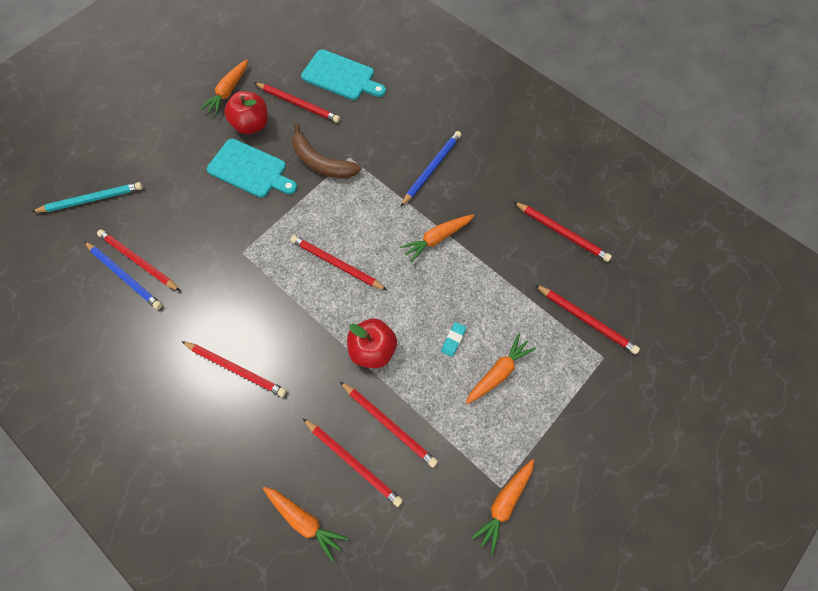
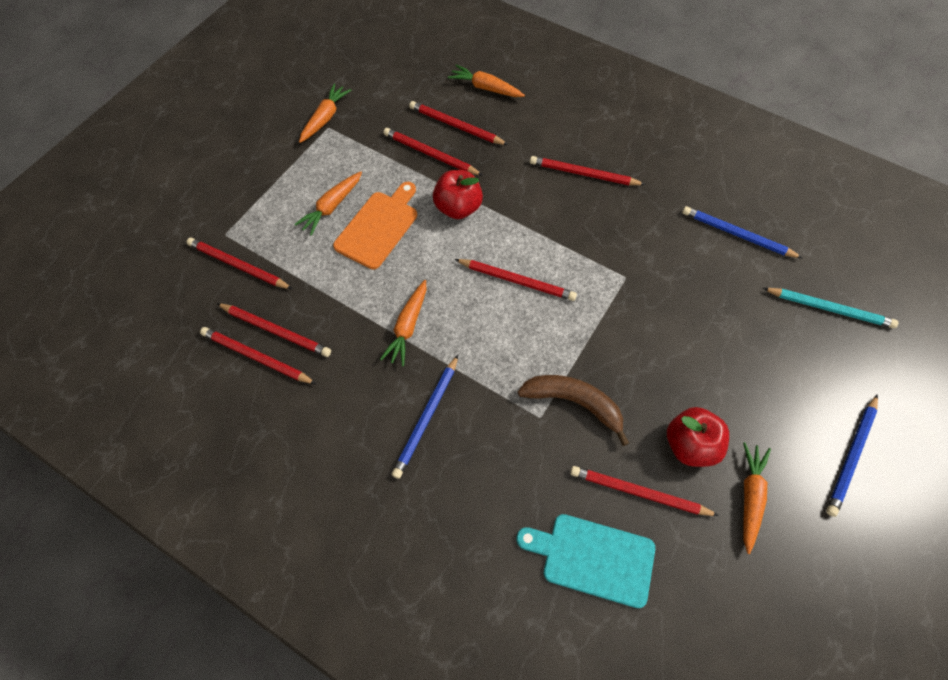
camera: 170 degrees right, 5 degrees down
(92, 199) = (829, 308): turquoise pencil -> turquoise pencil turned 135 degrees counterclockwise
(138, 261) = (732, 251): red pencil -> red pencil (276, 331)
(148, 103) = (851, 456): none -> blue pencil
(250, 170) = (661, 377): turquoise cutting board -> none
(437, 238) = (408, 326): orange carrot -> orange carrot turned 150 degrees clockwise
(453, 340) = (378, 227): turquoise eraser -> orange cutting board

